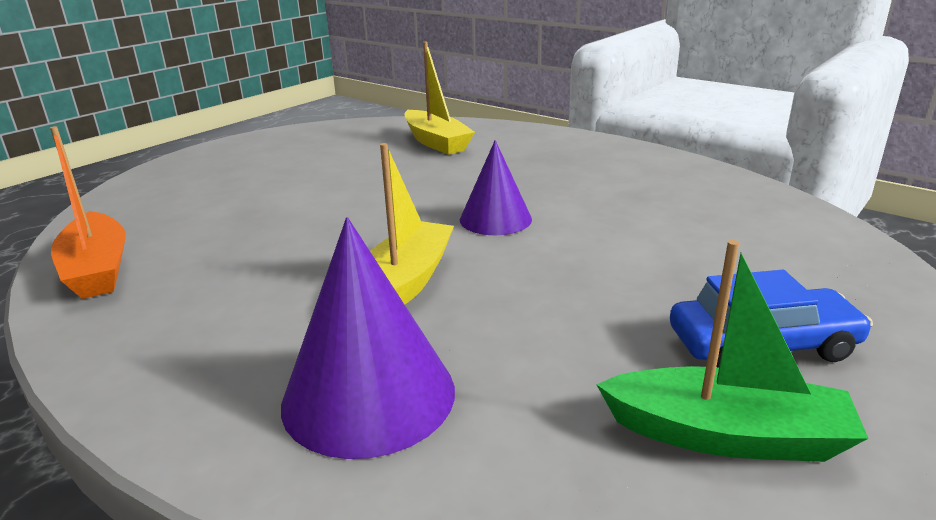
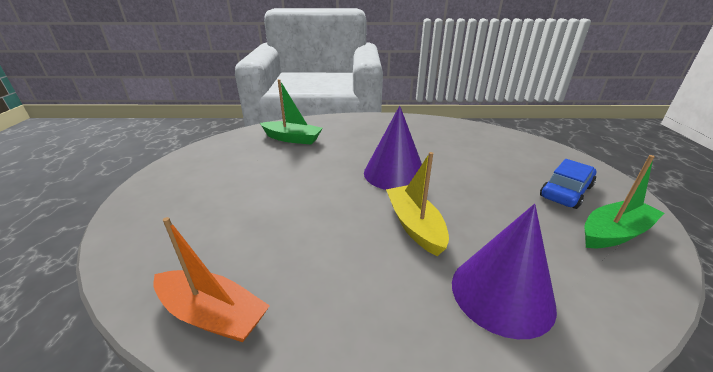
camera: 40 degrees left, 5 degrees up
(436, 142) = (292, 139): yellow boat -> green boat
(495, 219) = (394, 173): purple cone -> purple cone, size x1.55

